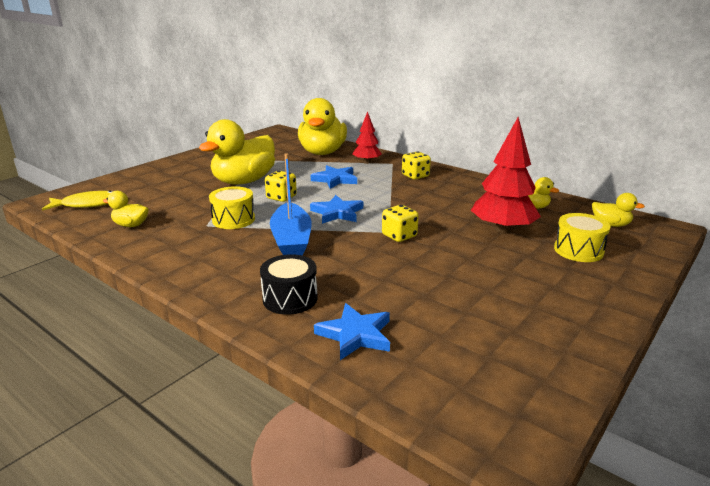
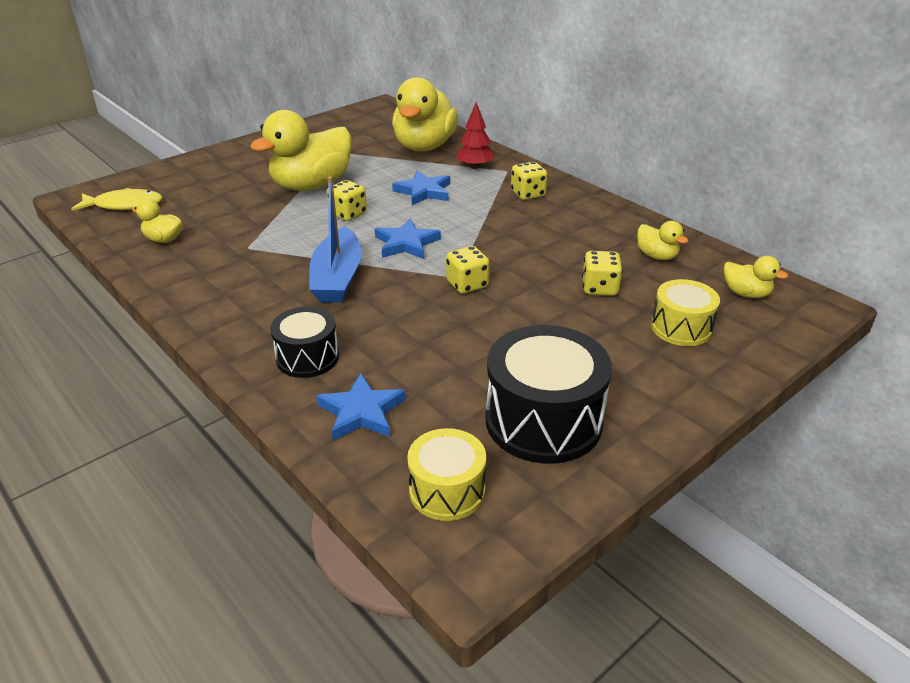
camera: 10 degrees right, 10 degrees up
(233, 220) = (281, 242): yellow drum -> yellow drum (447, 490)
(502, 230) = (599, 288): red tree -> yellow dice
(511, 325) = (543, 421): none -> black drum

